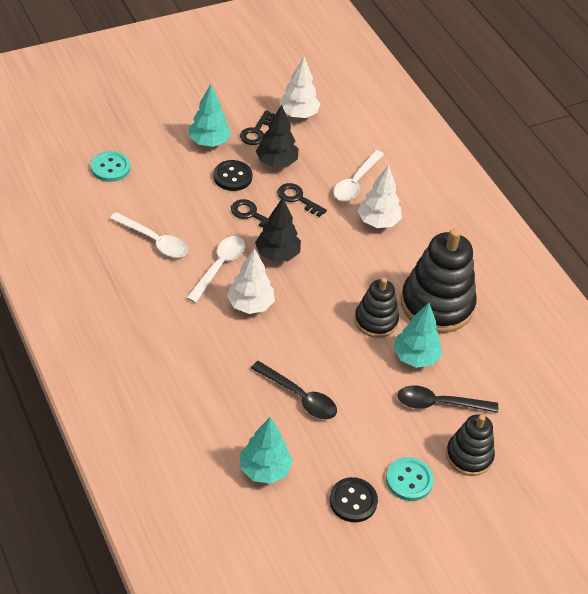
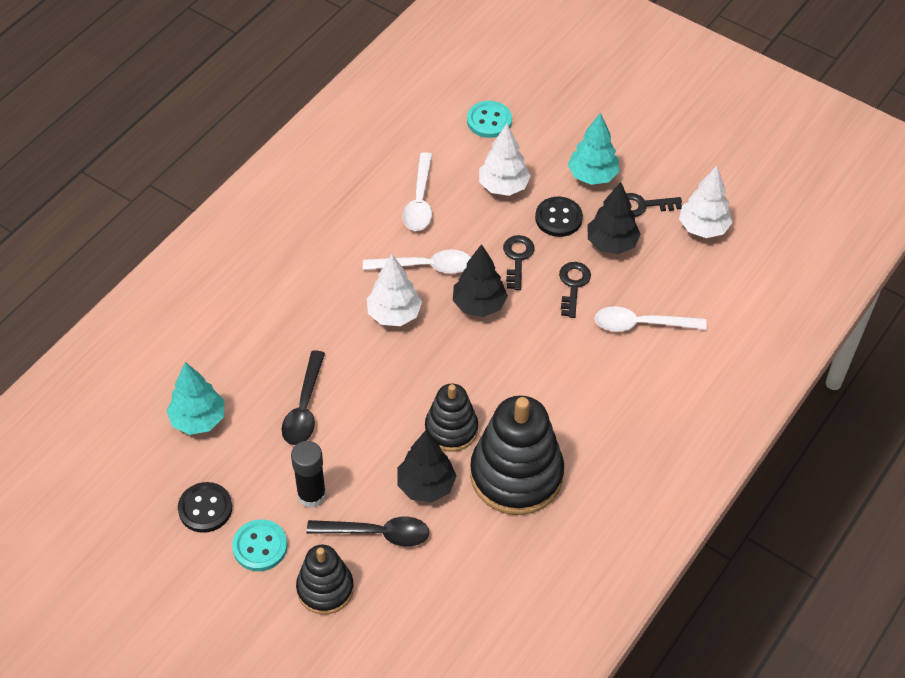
camera: 65 degrees right, 5 degrees up
(378, 221) = (598, 370): white tree -> white tree (503, 186)
(382, 428) = (311, 495): none -> black glue stick
(415, 357) = (426, 486): turquoise tree -> black tree
(439, 403) = (377, 533): black spoon -> black spoon turned 120 degrees clockwise

